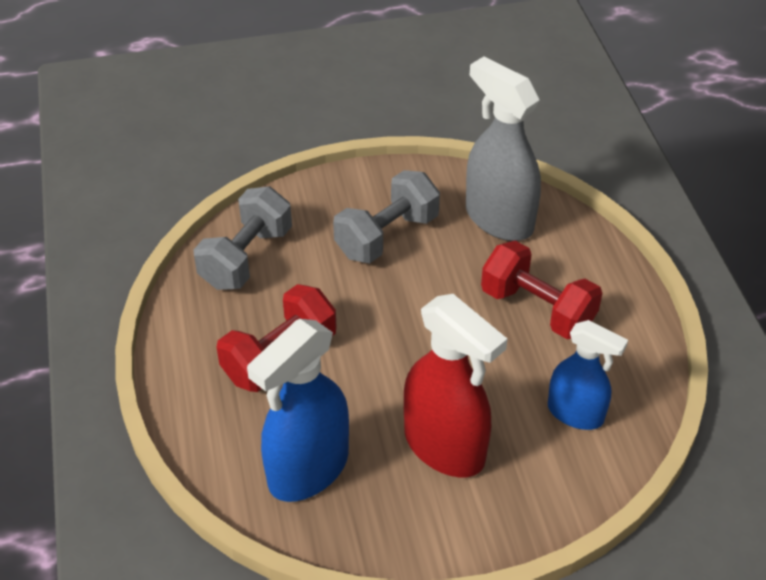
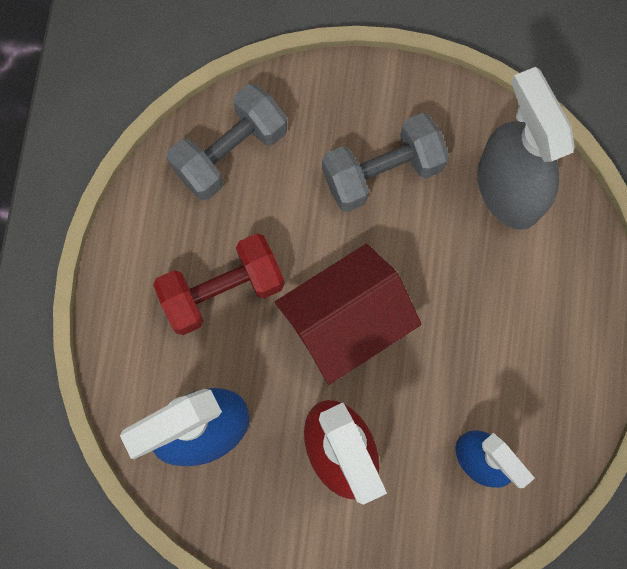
camera: 20 degrees right, 30 degrees up
(404, 347) = (346, 322): none -> red house
(537, 309) = (498, 321): red dumbbell -> none

